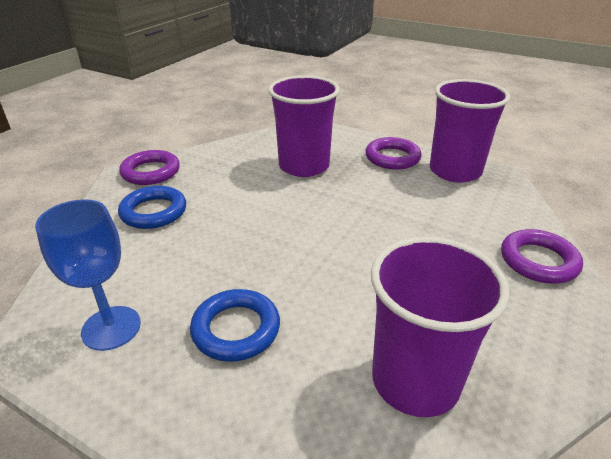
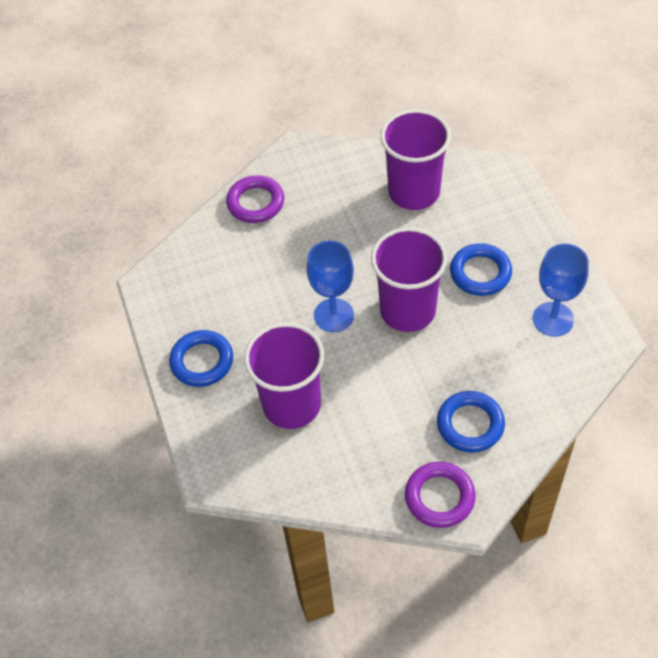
camera: 135 degrees left, 20 degrees up
(341, 220) = (333, 315): none -> blue goblet
(392, 158) = (202, 361): purple ring -> blue ring
(455, 171) = (178, 308): purple cup -> purple cup (407, 310)

